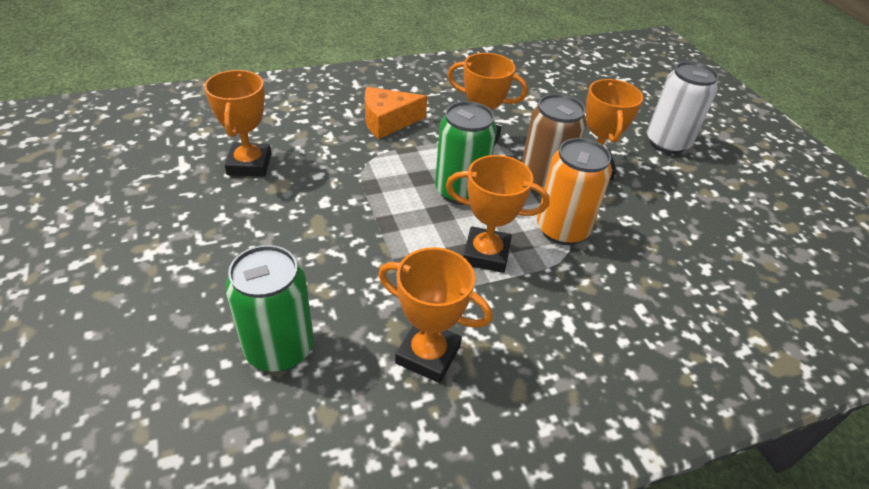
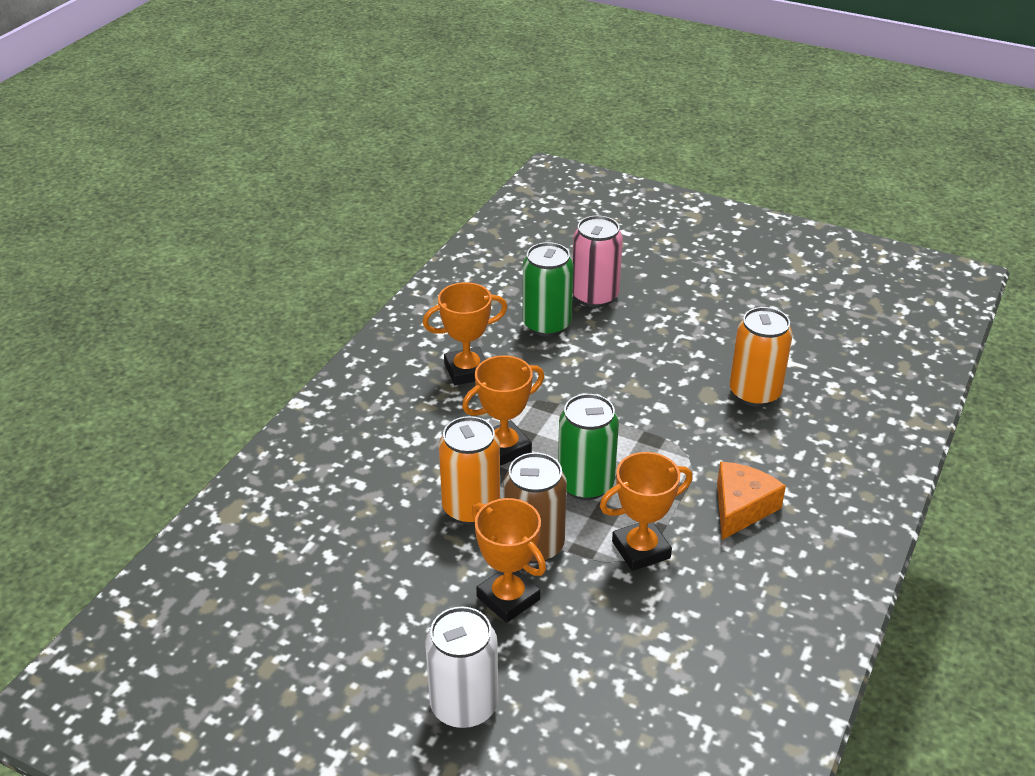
camera: 140 degrees right, 5 degrees down
(180, 345) = (595, 296): none -> pink can
(249, 164) = (755, 393): orange trophy -> orange can

